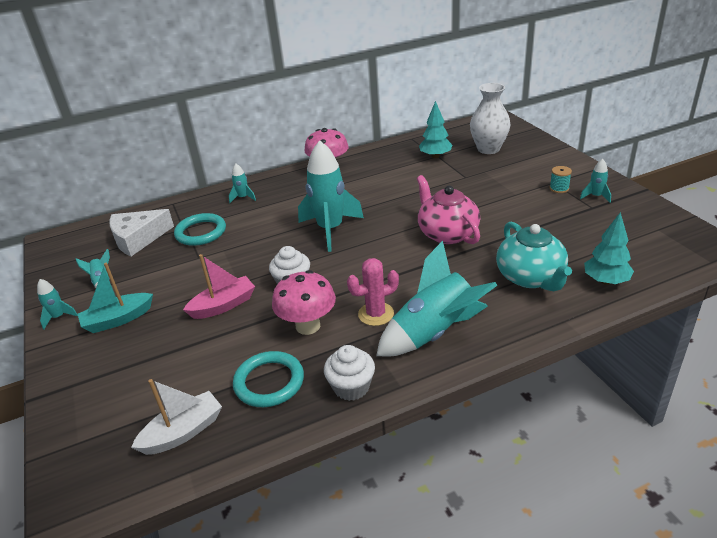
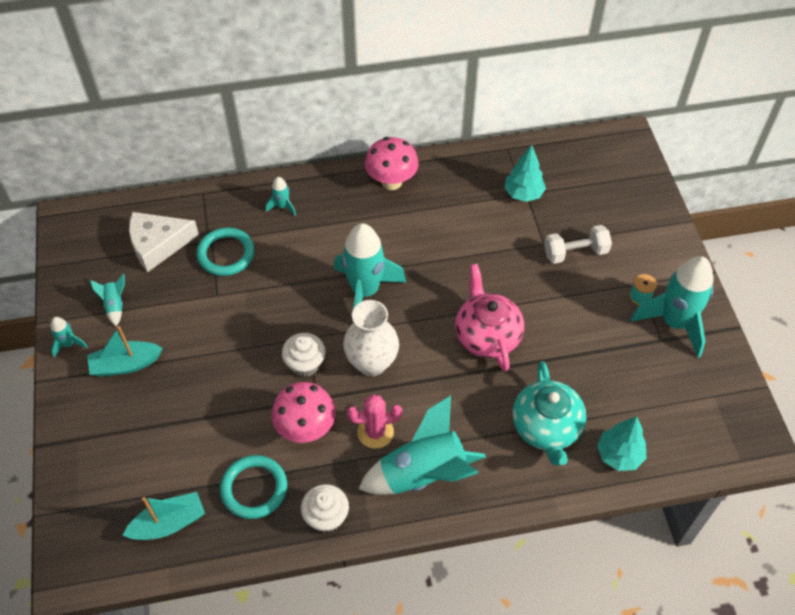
camera: 10 degrees right, 20 degrees up
(183, 432) = (169, 523): white boat -> turquoise boat
(223, 305) = (230, 375): pink boat -> none
(488, 149) = (591, 198): white vase -> white vase (372, 363)
(493, 176) = (575, 252): none -> white dumbbell
(595, 196) = (674, 323): turquoise rocket -> turquoise rocket, size x2.27

